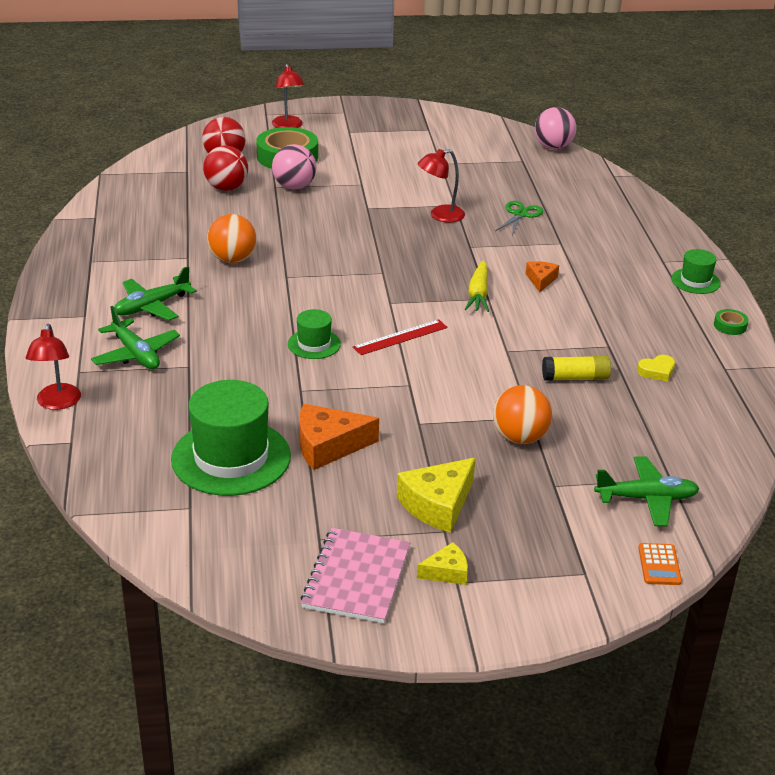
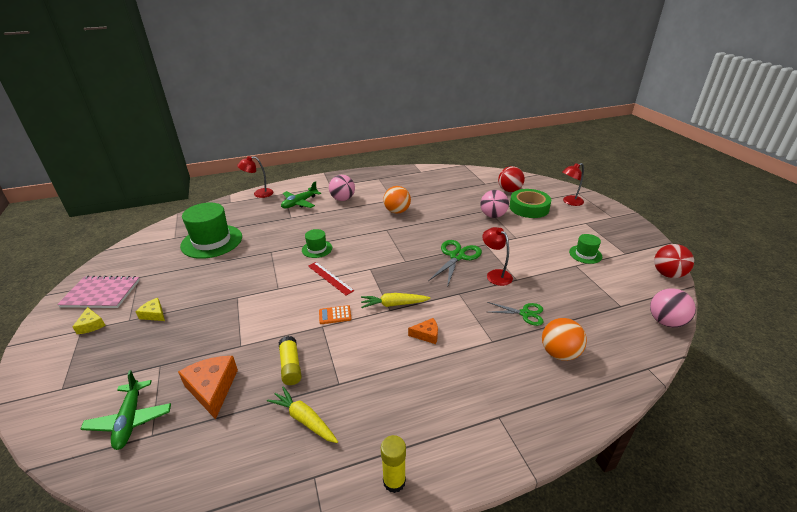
camera: 80 degrees right, 0 degrees up
(152, 306) = (343, 199): green plane -> pink ball
(226, 188) = (475, 197): red ball -> red ball (668, 274)
(328, 446) = (217, 268): orange cheese -> orange cheese (212, 388)
(388, 233) = (457, 256): none -> green scissors
(437, 505) = (154, 314): yellow cheese -> yellow cheese, size x0.56
(519, 437) = (216, 343): orange ball -> orange ball (559, 353)
(657, 371) = (304, 419): yellow heart -> yellow carrot
(659, 565) = (51, 431): orange calculator -> orange calculator (335, 315)
(695, 281) = (472, 447): green hat -> green hat (585, 254)
(730, 326) = (394, 481): green tape -> yellow glue stick

